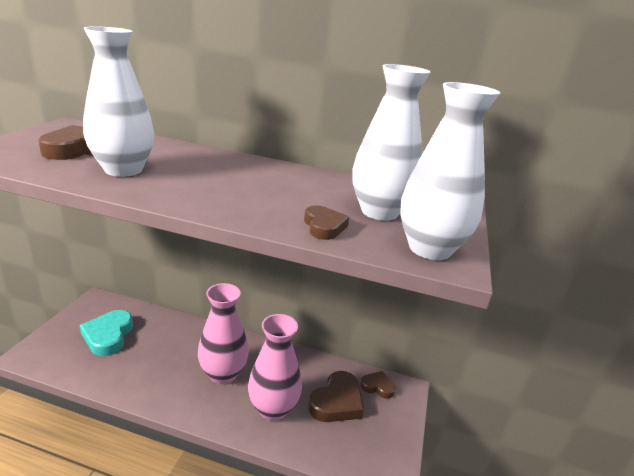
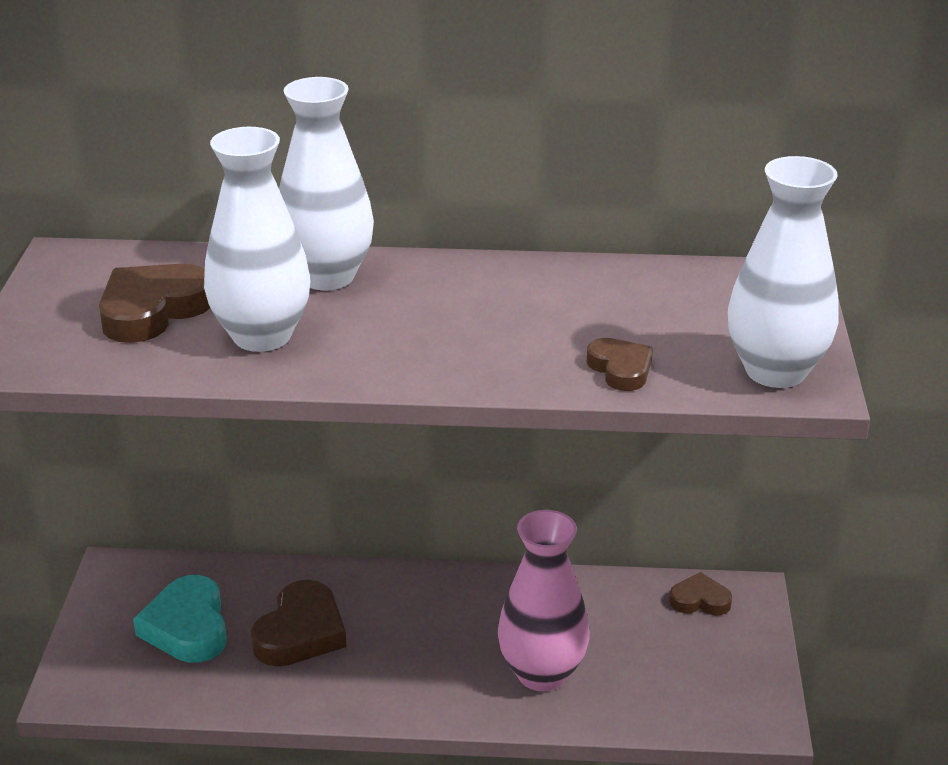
camera: 10 degrees left, 5 degrees up
(223, 374) = (430, 641): pink vase -> none
(337, 402) = (641, 639): brown heart -> brown heart (300, 632)
(379, 212) = (684, 323): white vase -> white vase (327, 276)

